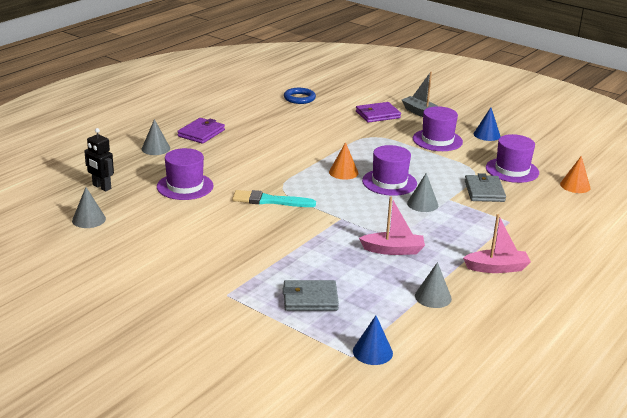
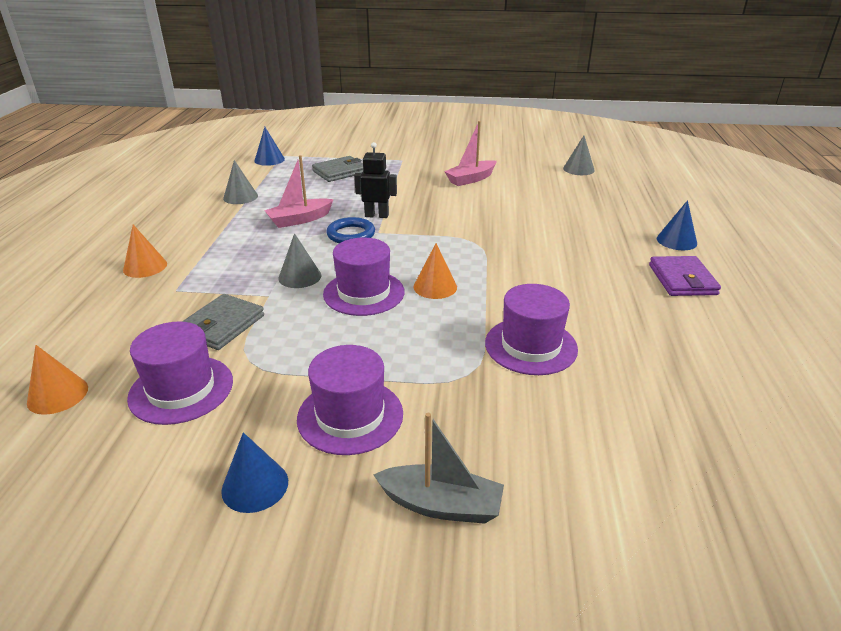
camera: 150 degrees right, 5 degrees up
(101, 187) = (627, 191): black robot -> black robot (376, 215)
(155, 148) = (676, 241): grey cone -> blue cone
(185, 186) = (566, 214): purple hat -> purple hat (531, 346)
(269, 201) = (468, 226): turquoise brush -> none
(299, 98) = (712, 429): blue ring -> blue ring (351, 234)
(377, 115) = (521, 448): purple wallet -> none
(484, 191) = (222, 325): grey wallet -> grey wallet turned 60 degrees clockwise
(497, 268) = (184, 234): pink boat -> pink boat (471, 179)
(531, 246) = (145, 267): none -> orange cone

